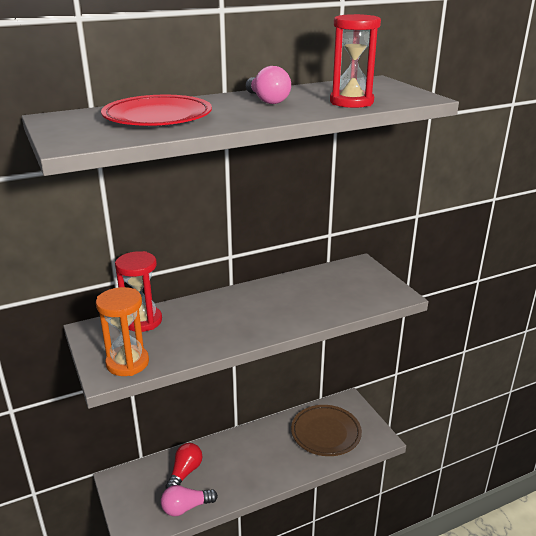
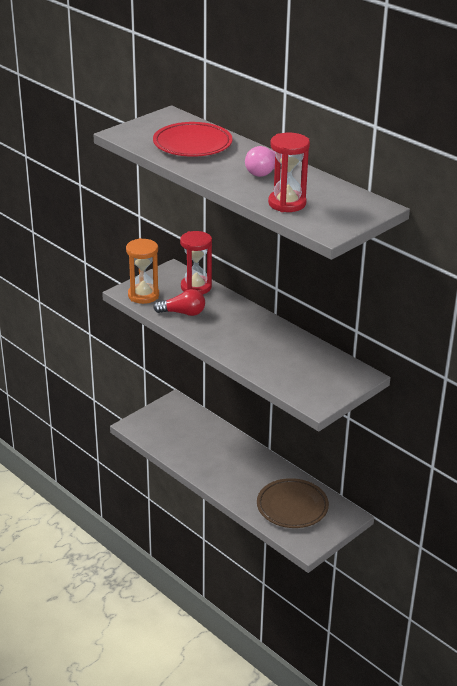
camera: 70 degrees right, 5 degrees up
(185, 473) = (199, 434): red light bulb -> red light bulb (183, 313)
(186, 507) = (166, 445): pink light bulb -> none

